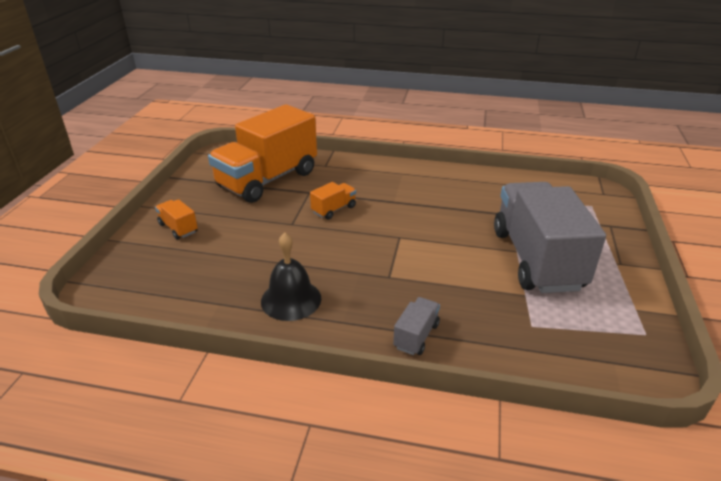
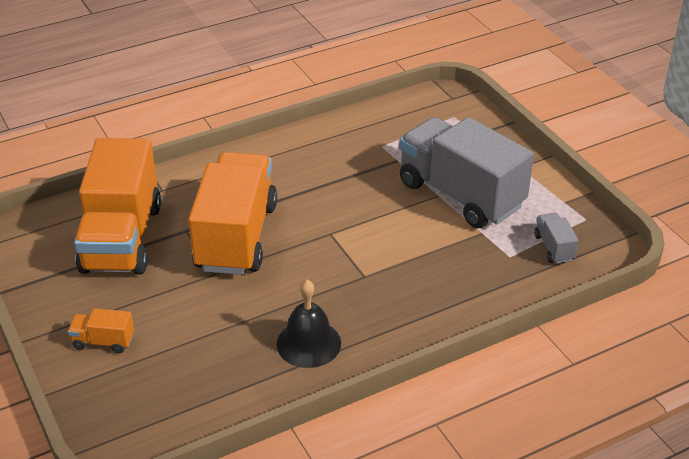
camera: 40 degrees left, 5 degrees up
(334, 209) = (236, 237): orange truck -> orange truck, size x2.47
(416, 336) = (440, 313): grey truck -> grey truck (554, 248)

